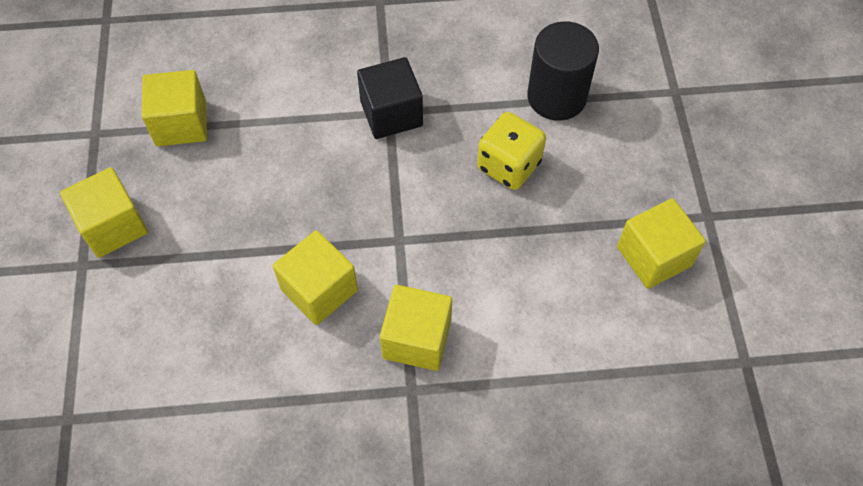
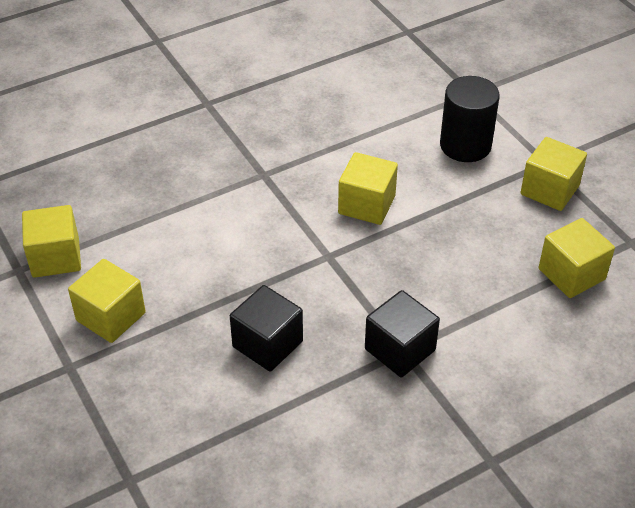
camera: 155 degrees right, 15 degrees down
(417, 339) = (276, 201): yellow cube -> yellow cube (56, 257)
(509, 165) = (267, 344): yellow dice -> black cube
(556, 97) = (251, 426): black cylinder -> black cylinder (465, 145)

